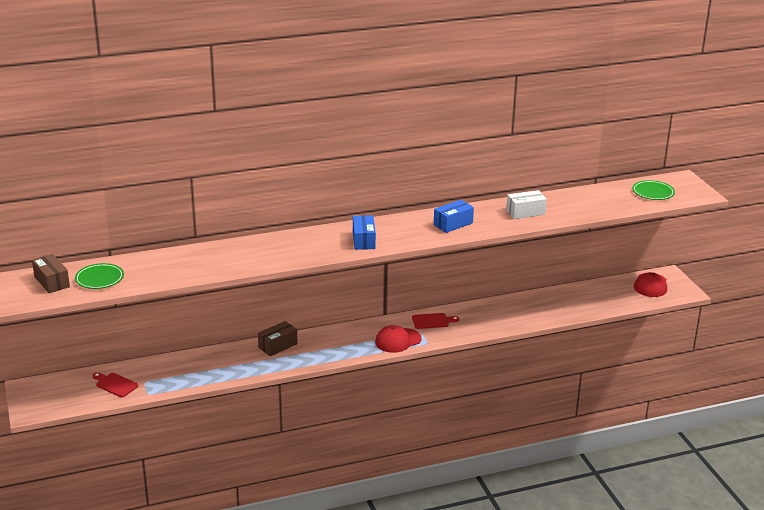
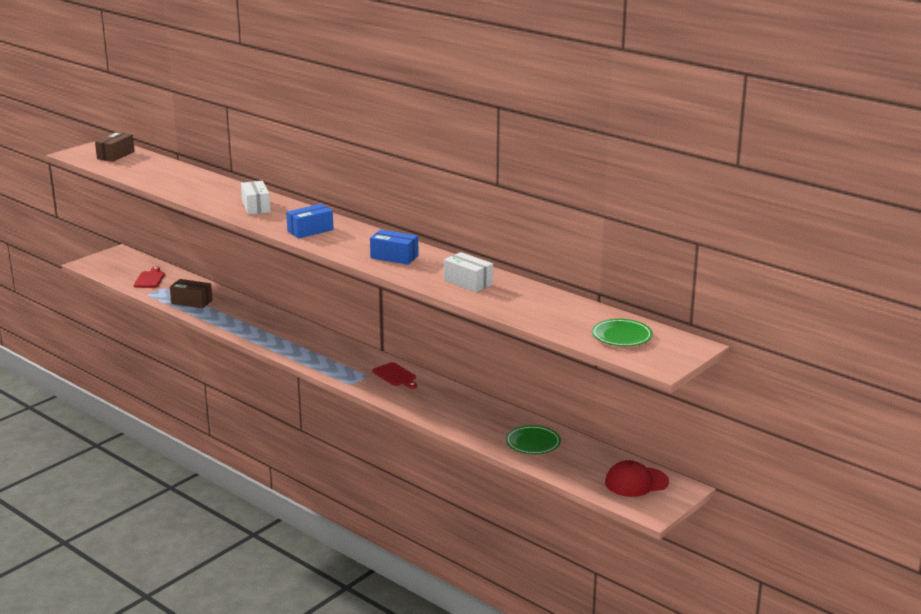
camera: 60 degrees right, 5 degrees down
(99, 279) = (135, 166): green plate -> green plate (533, 443)
(278, 346) = (272, 320): brown box -> brown box (192, 302)
(282, 249) = (256, 206): none -> white box
(398, 340) = (339, 369): red cap -> none

